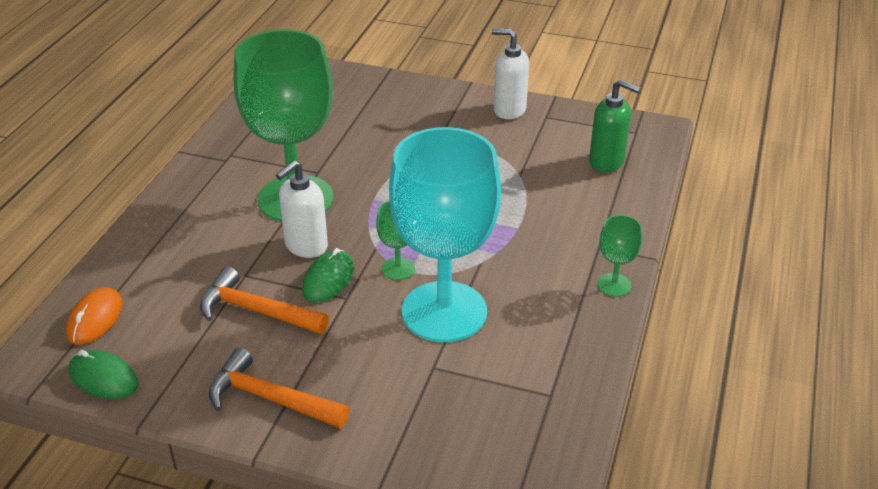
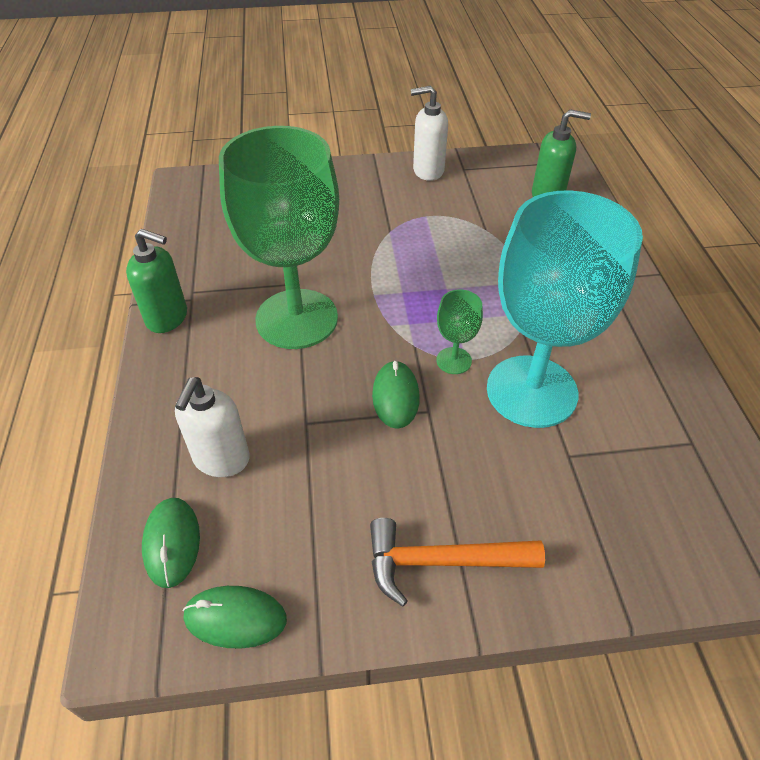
camera: 25 degrees left, 10 degrees up
(95, 319) = (172, 543): orange mouse -> green mouse
(197, 169) = (167, 318): none -> green soap dispenser
(256, 311) = (349, 460): orange hammer -> none
(306, 246) = (345, 367): white soap dispenser -> white soap dispenser (221, 459)
(614, 285) = (650, 310): green goblet -> none

